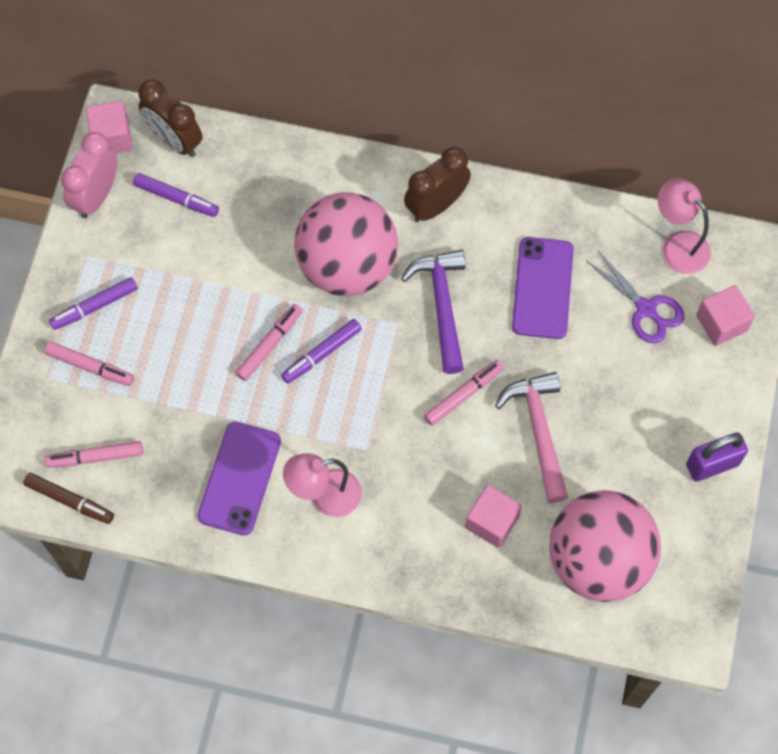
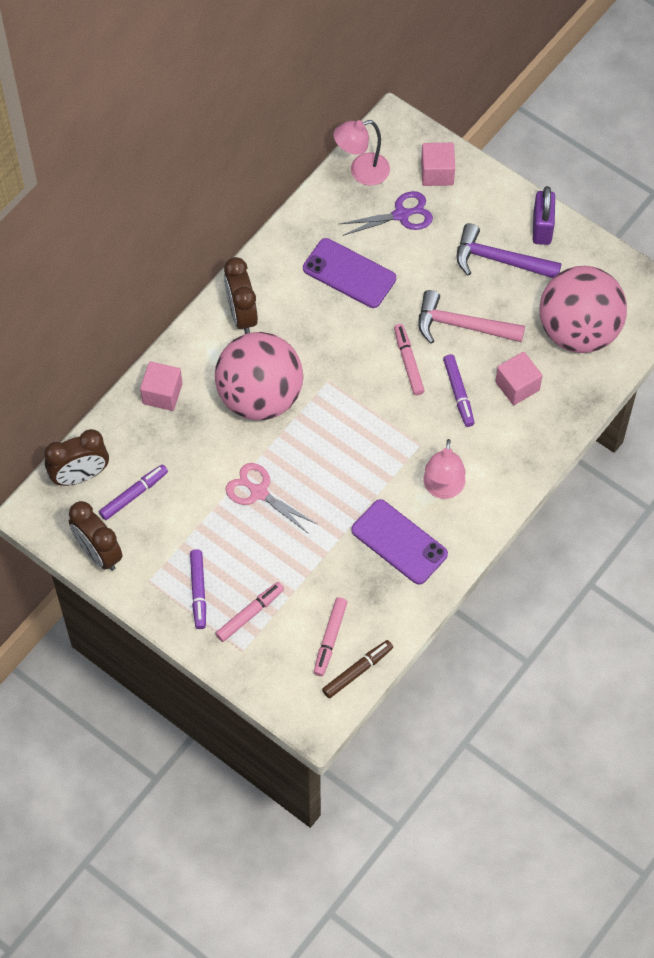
camera: 65 degrees left, 5 degrees down
(96, 196) = (98, 553): pink clock -> brown clock
(112, 137) = (50, 521): pink cube -> pink cube (162, 394)
(234, 314) = (258, 492): none -> pink scissors
(270, 345) = (298, 477): pink marker -> none
(321, 354) = (325, 444): purple marker -> purple marker (458, 393)
(442, 305) = (328, 346): purple hammer -> purple hammer (499, 260)

